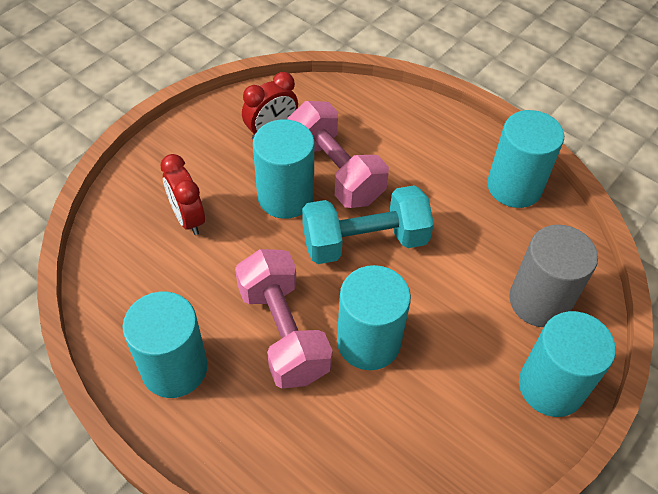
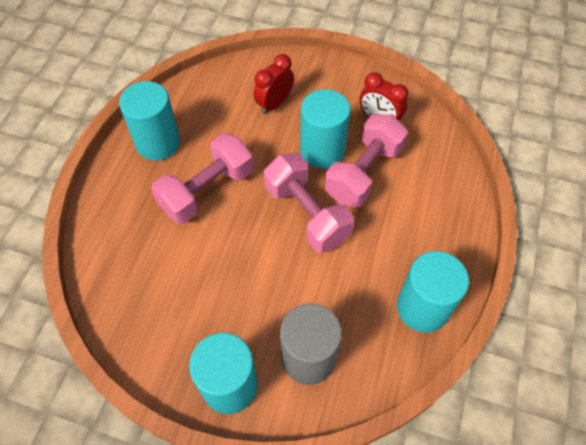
camera: 70 degrees right, 5 degrees up
(365, 241) = (307, 214): turquoise dumbbell -> pink dumbbell
(368, 342) = (220, 244): turquoise cylinder -> none

